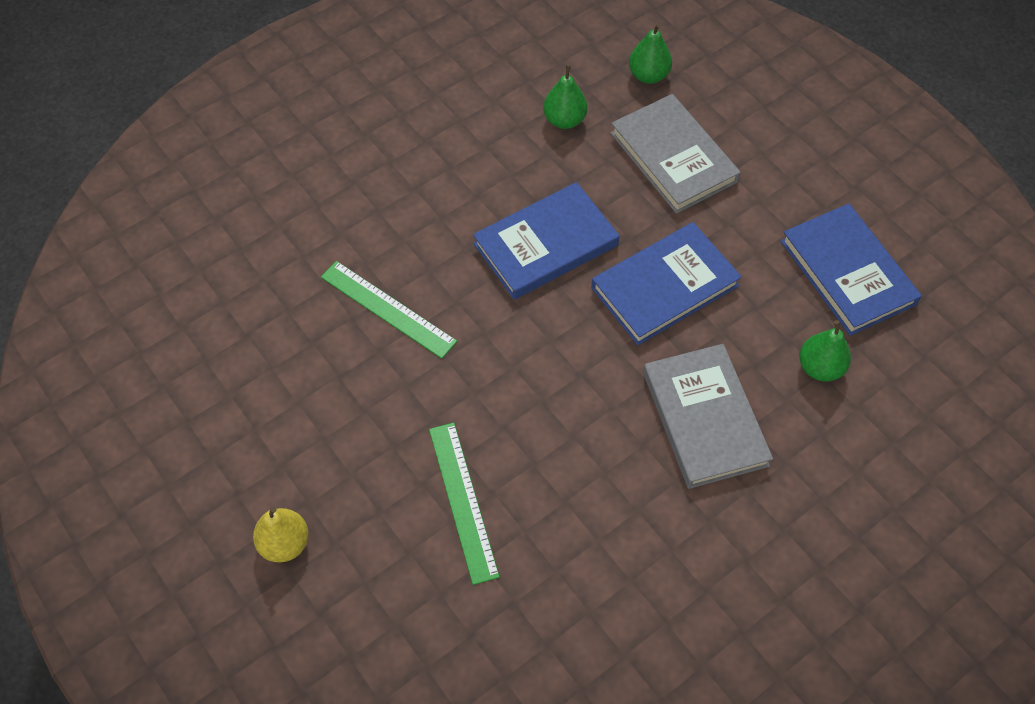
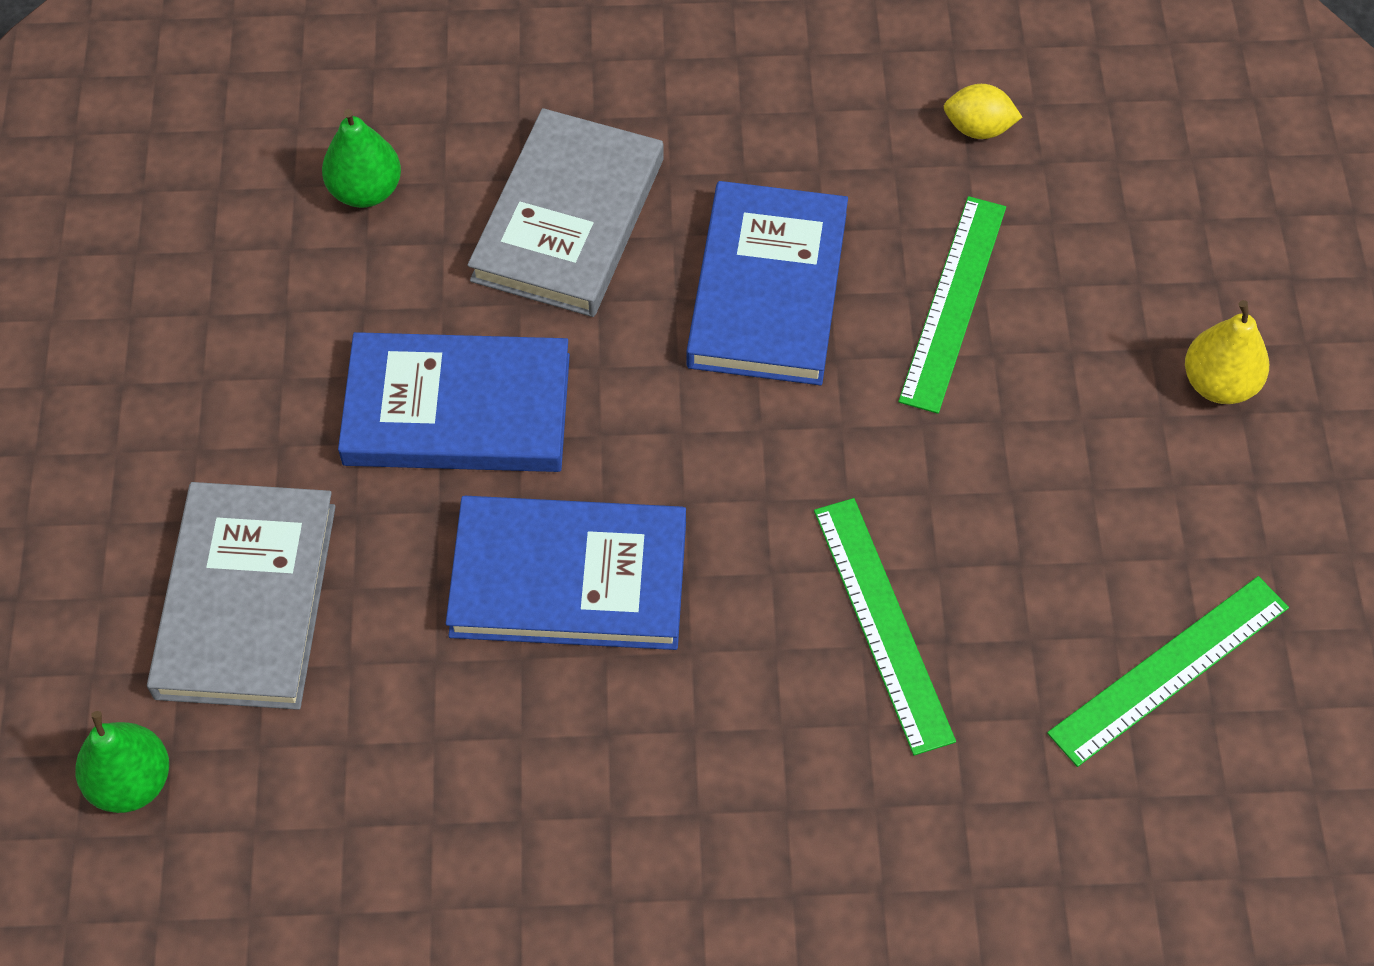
camera: 145 degrees left, 0 degrees up
(236, 367) = (1169, 670): none -> green ruler
(525, 634) = (978, 128): none -> yellow lemon
(564, 120) = (349, 785): green pear -> none
(847, 272) = (197, 278): blue book -> blue book (768, 289)

